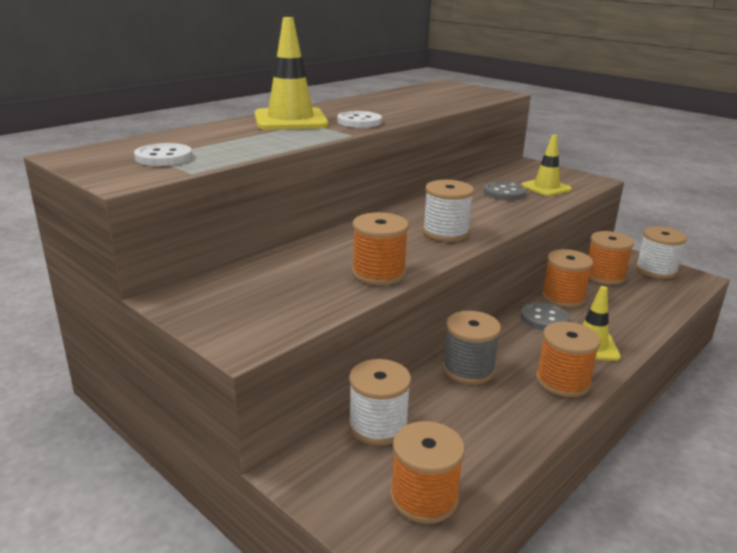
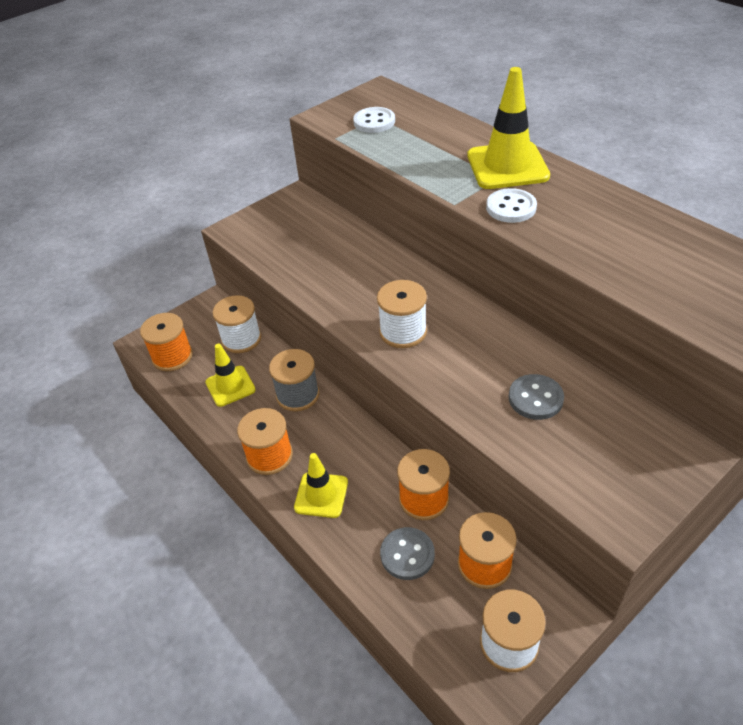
camera: 100 degrees right, 20 degrees up
(378, 273) = (318, 285): orange spool -> none
(544, 318) = (377, 468): grey button -> grey button (407, 554)
(546, 188) = (568, 449): yellow traffic cone -> yellow traffic cone (230, 386)

